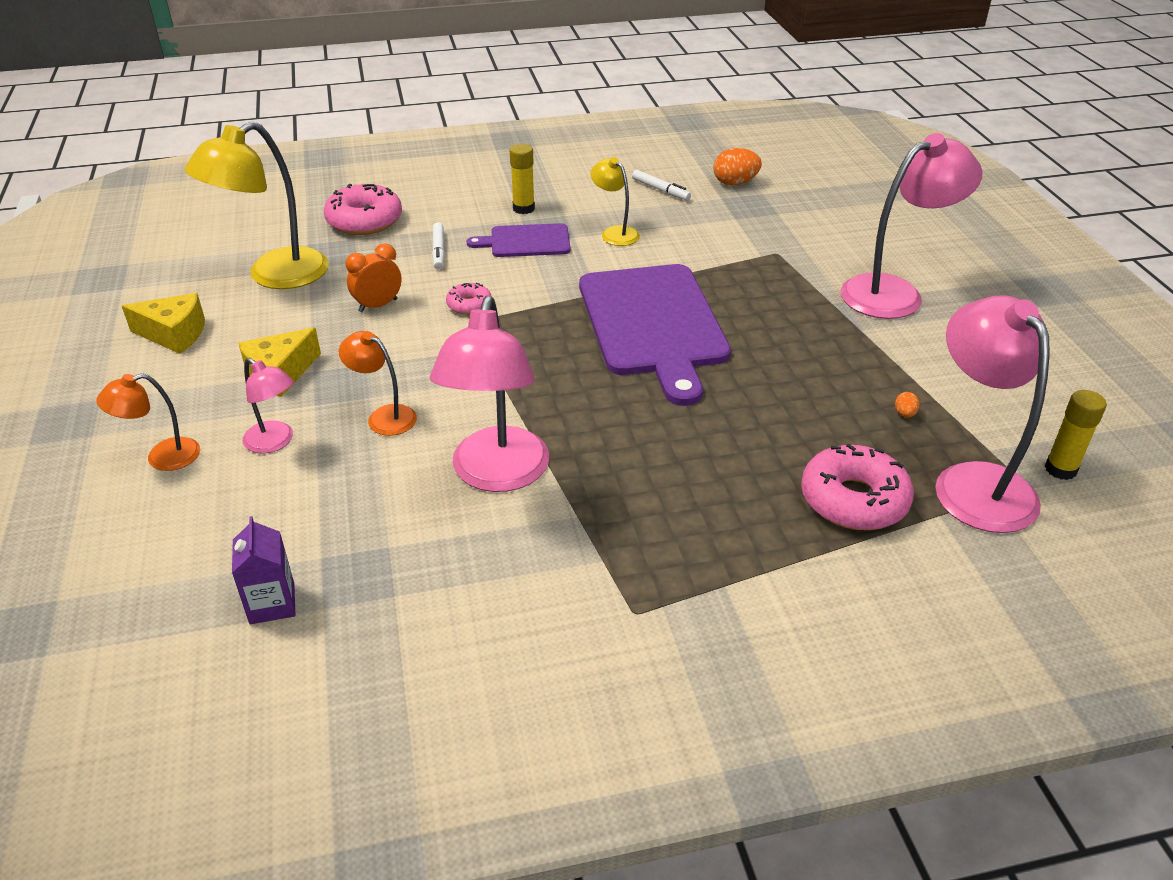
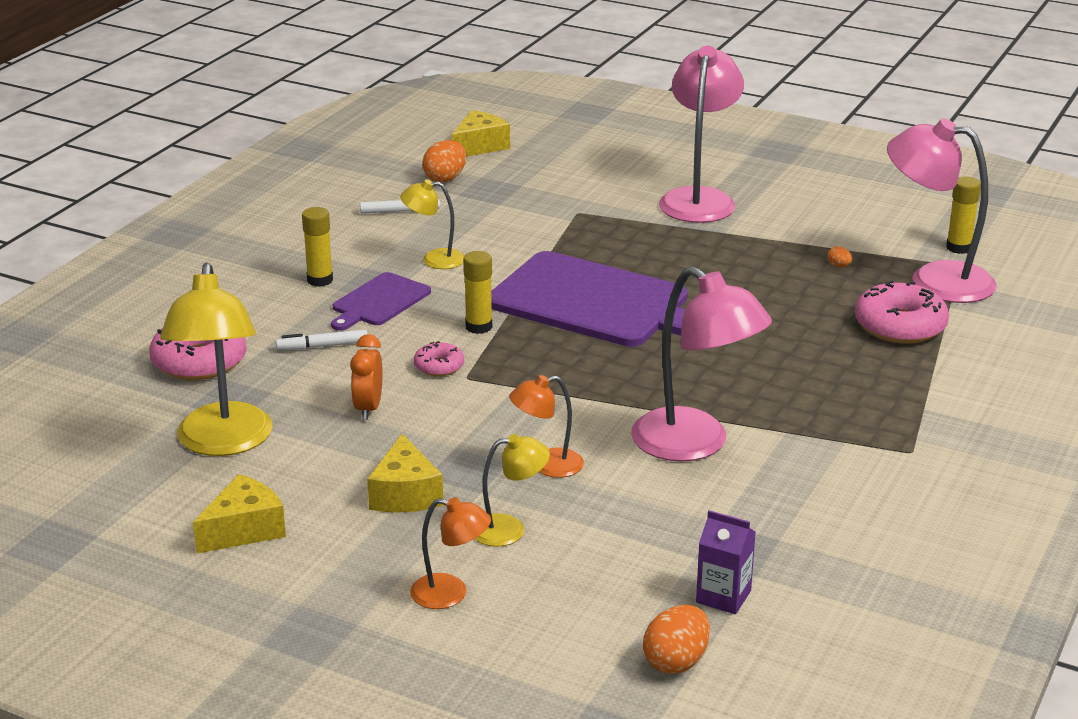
camera: 50 degrees left, 10 degrees down
(149, 622) = (676, 662): none -> orange egg
(162, 457) = (450, 594): orange lamp -> orange lamp turned 90 degrees counterclockwise
(275, 442) = (509, 529): pink lamp -> yellow lamp
(439, 250) = (323, 346): white marker -> white marker turned 135 degrees clockwise
(546, 294) = (478, 327): none -> yellow glue stick
(804, 172) = (479, 146): none -> yellow cheese

